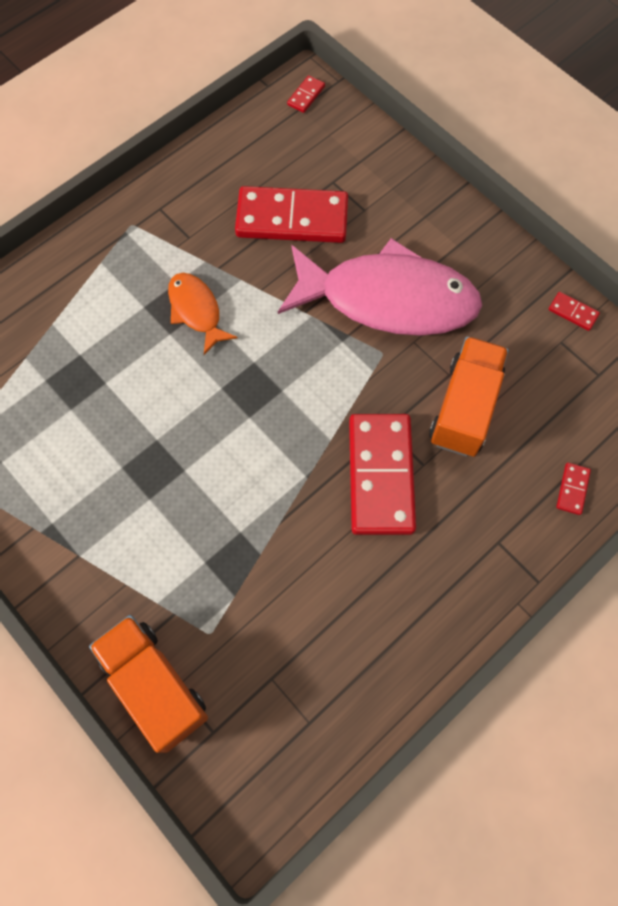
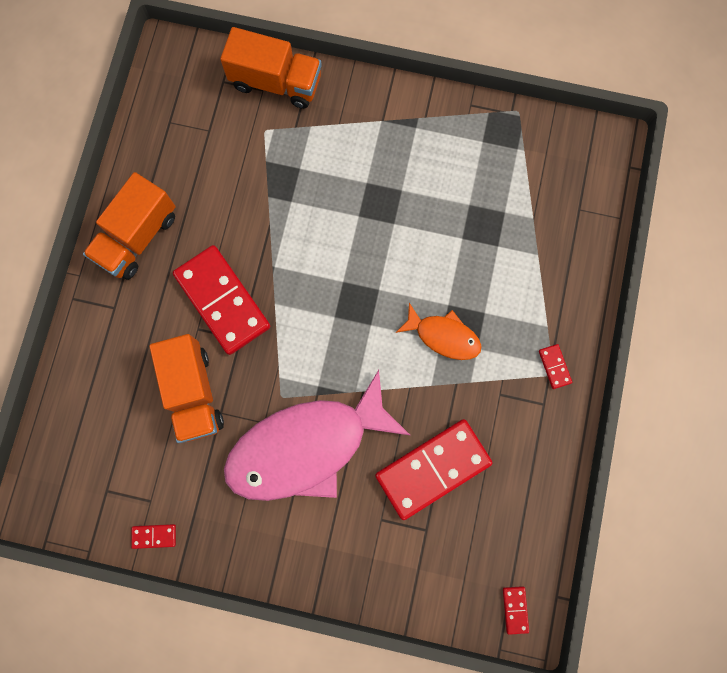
camera: 145 degrees right, 10 degrees up
(429, 603) = (137, 237): none -> orange truck
(572, 489) = (81, 381): red domino -> red domino (554, 366)

